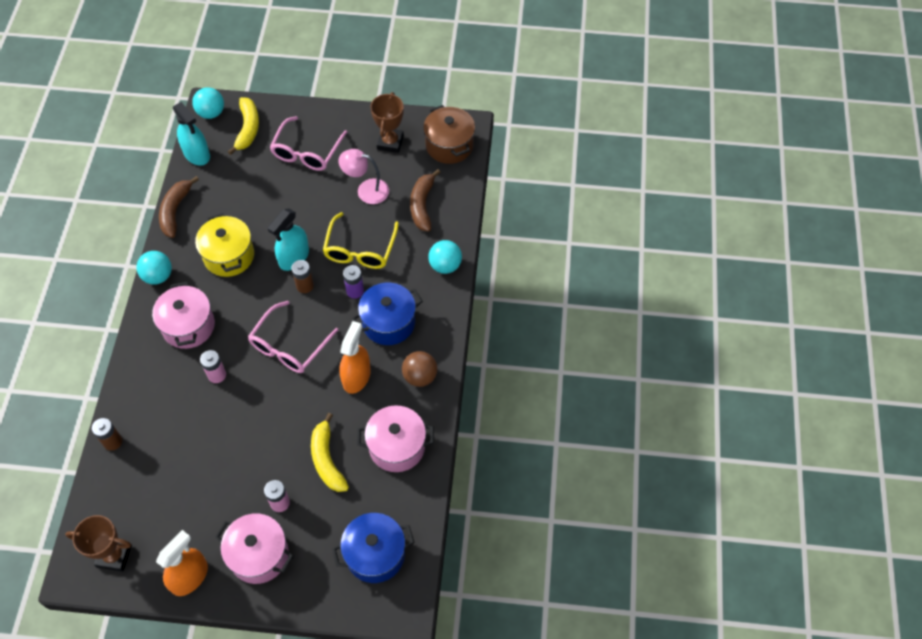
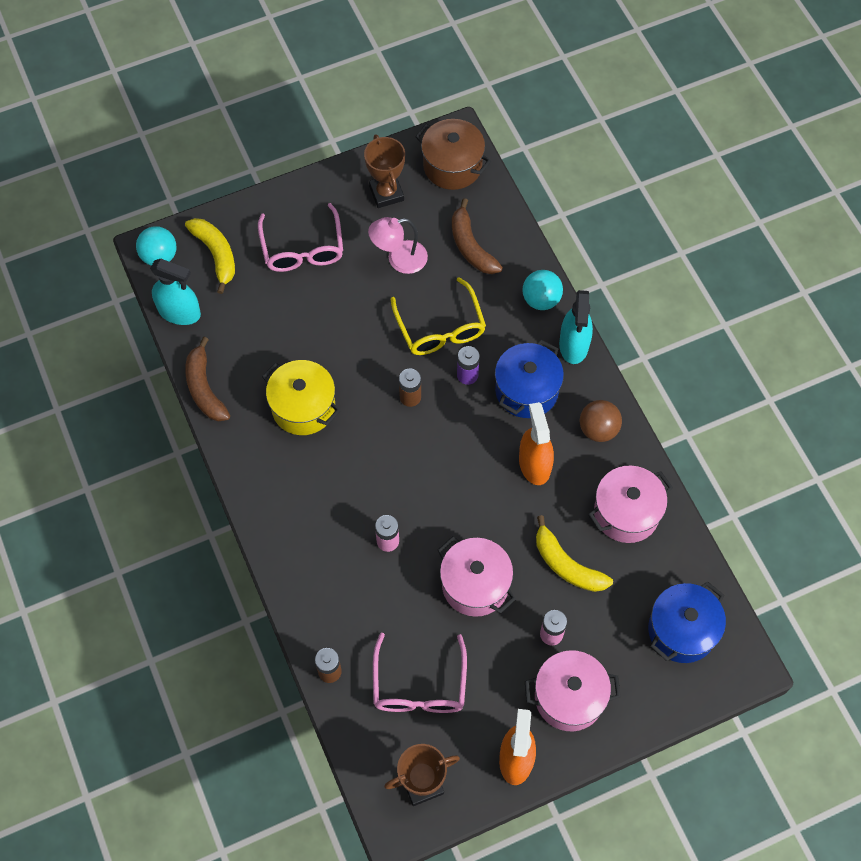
camera: 30 degrees left, 5 degrees up
(158, 276) = (241, 470): turquoise ball -> none
(188, 326) = (317, 506): pink pot -> pink pot (475, 585)
(289, 346) = (441, 470): pink glasses -> pink glasses (419, 686)
(294, 257) = (376, 372): turquoise spray bottle -> turquoise spray bottle (574, 345)

